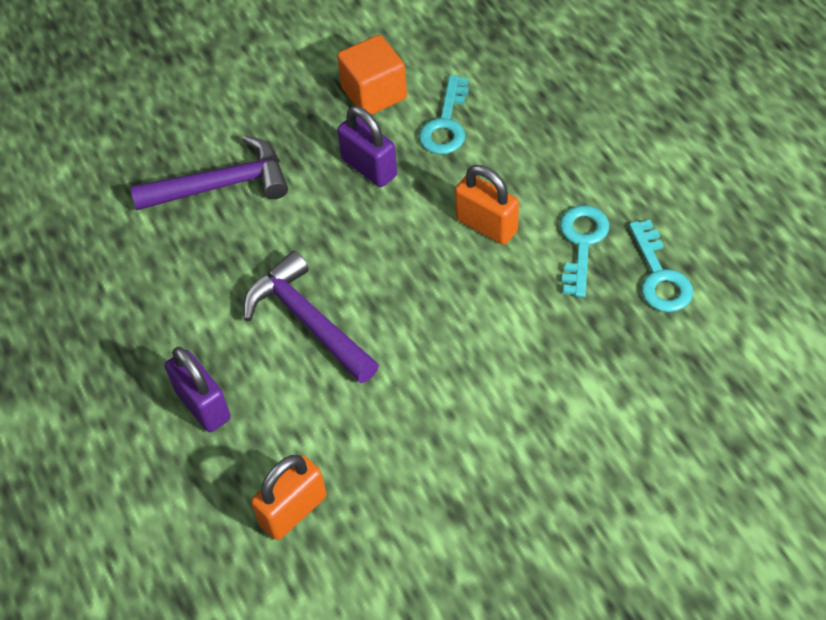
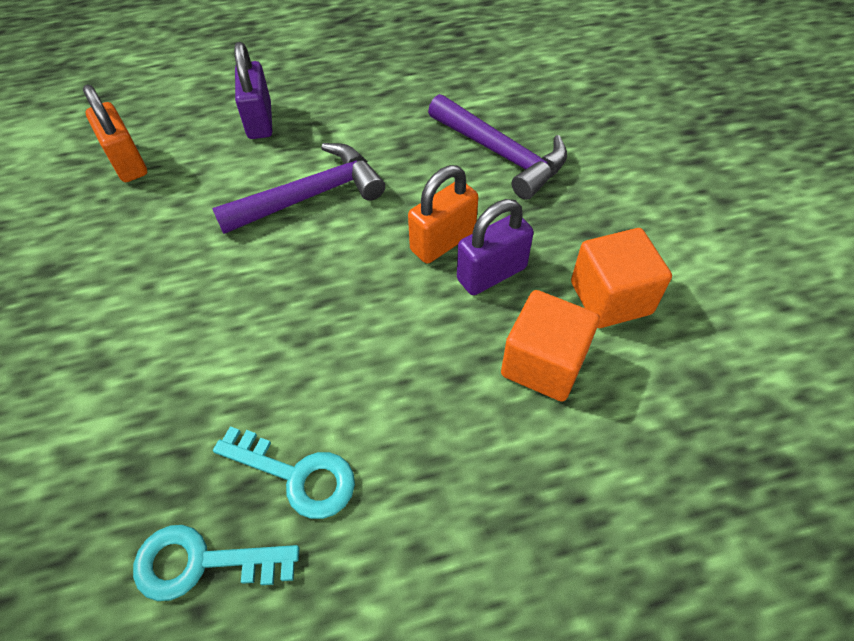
camera: 100 degrees right, 0 degrees up
(203, 405) = (259, 121): purple padlock -> purple padlock turned 75 degrees counterclockwise
(222, 185) = (501, 154): purple hammer -> purple hammer turned 45 degrees counterclockwise
(446, 124) = (543, 363): turquoise key -> orange cube
(486, 225) = (367, 372): orange padlock -> orange padlock (443, 241)

